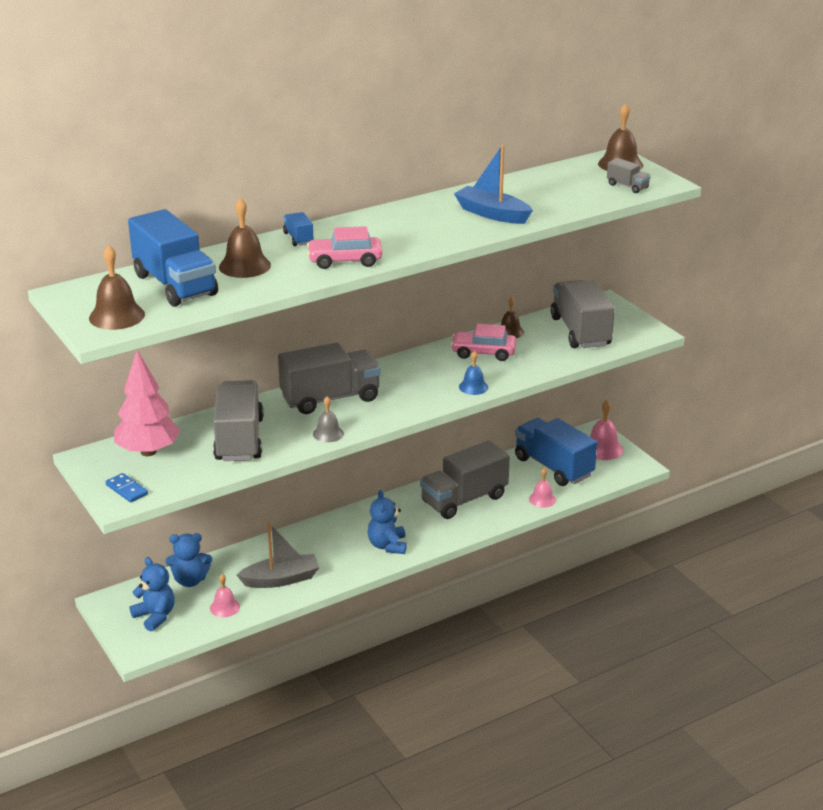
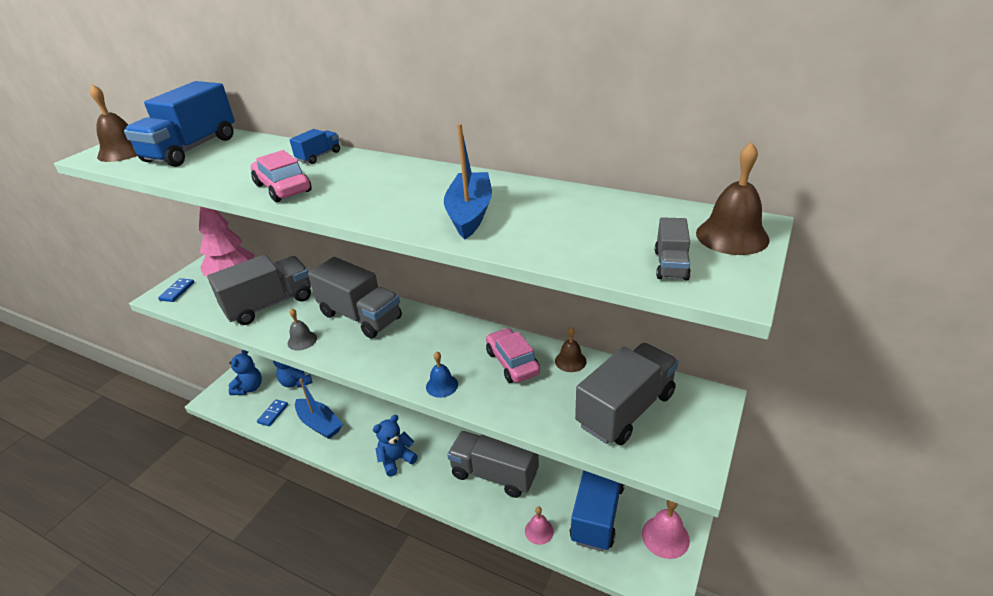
camera: 60 degrees right, 5 degrees up
(224, 607) = (273, 414): pink bell -> blue domino
(244, 266) = (244, 157): brown bell -> none
(281, 579) = (319, 424): grey boat -> blue boat

